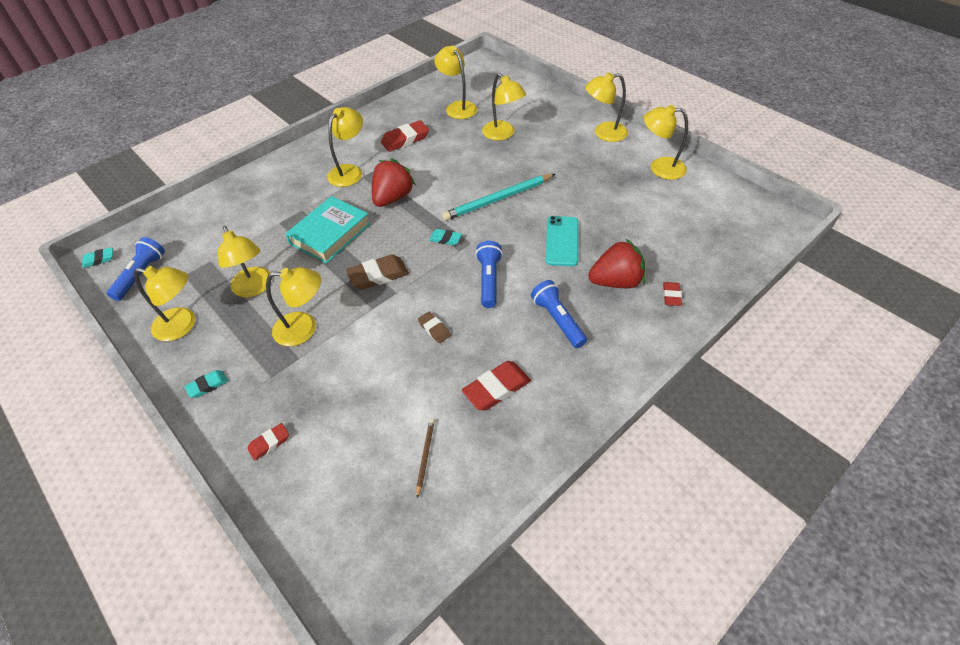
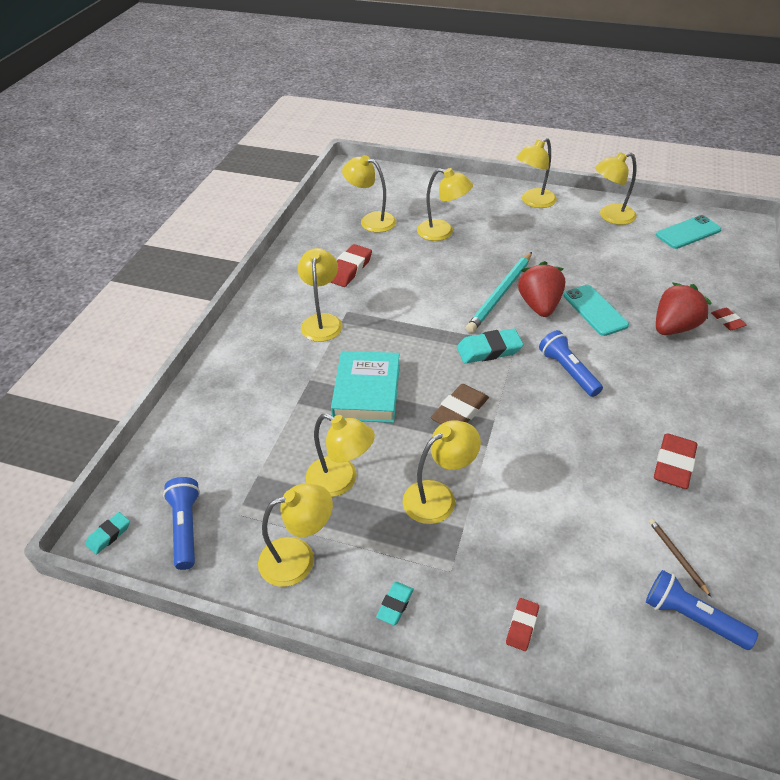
camera: 30 degrees left, 5 degrees down
(393, 198) = (396, 331): red strawberry -> red strawberry (539, 305)
(434, 329) = (565, 438): brown eraser -> none
(445, 239) = (489, 350): turquoise eraser -> turquoise eraser, size x1.75
(558, 320) = (662, 381): blue flashlight -> blue flashlight (692, 617)
(719, 206) = (688, 232): none -> turquoise phone

